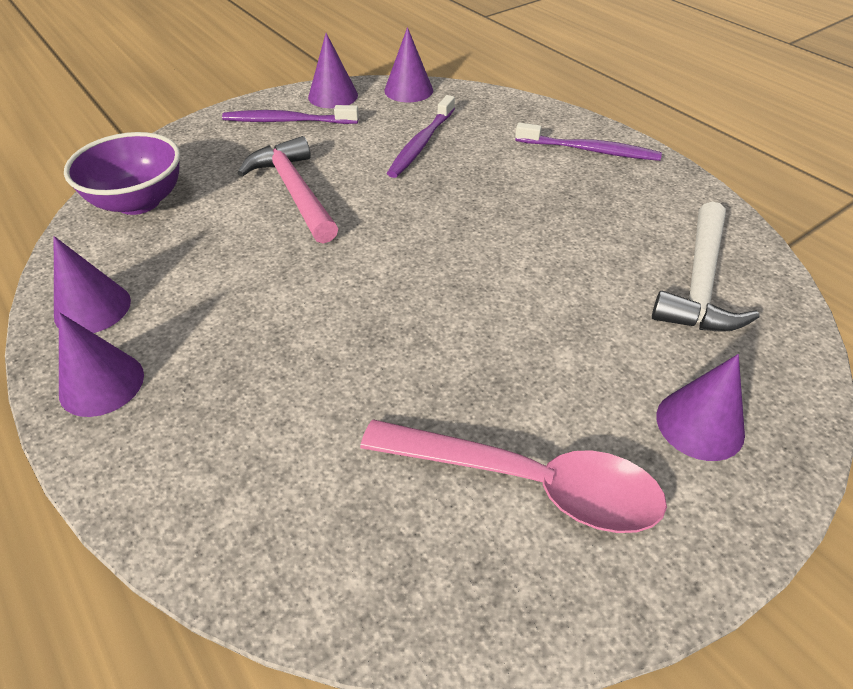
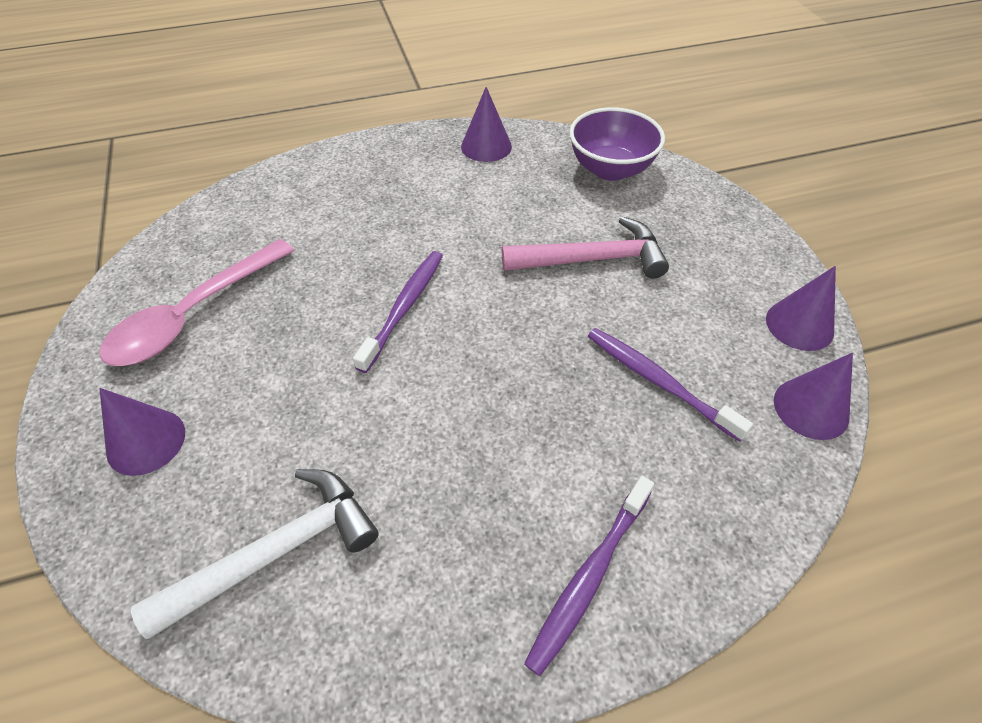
camera: 110 degrees right, 5 degrees up
(101, 384) = (412, 149): purple cone -> none
(287, 121) = (738, 275): purple toothbrush -> purple toothbrush (404, 308)
(700, 283) = (277, 551): white hammer -> white hammer turned 105 degrees clockwise

